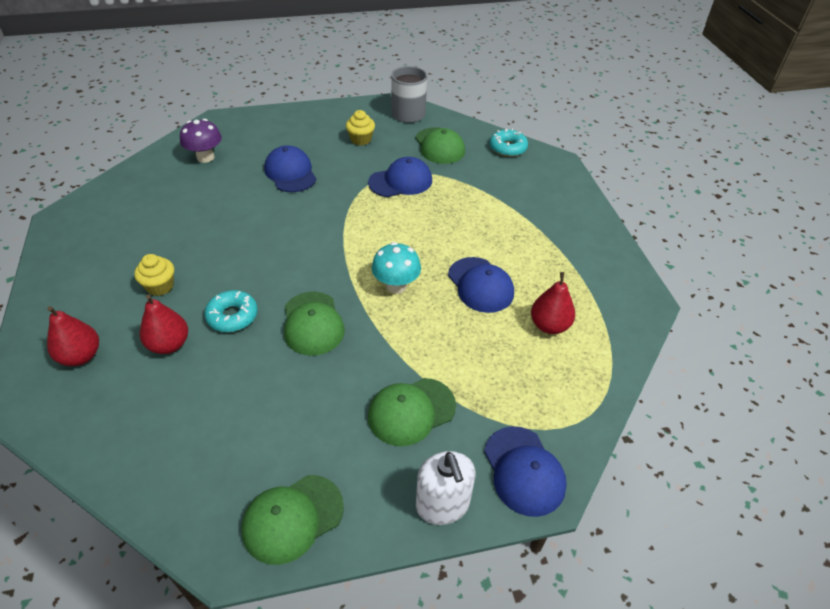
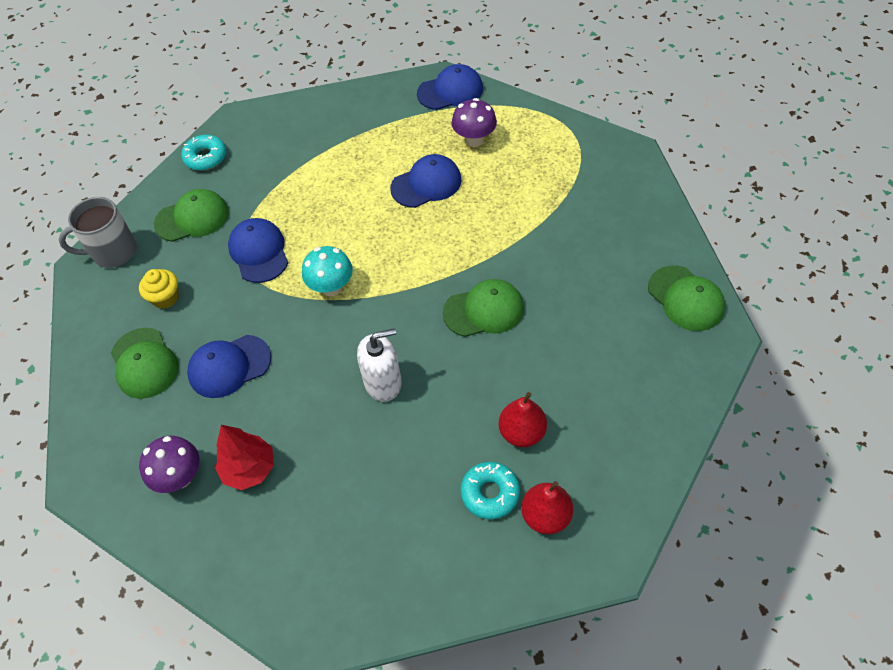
camera: 85 degrees left, 10 degrees up
(160, 286) = (437, 465): yellow cupcake -> none
(198, 187) = (249, 469): none -> red tree
(232, 316) = (478, 382): turquoise donut -> turquoise donut (490, 493)
(396, 286) = (429, 247): turquoise mushroom -> turquoise mushroom (331, 287)
(411, 411) = (576, 230): green cap -> green cap (144, 363)
(442, 505) = (655, 208): white soap dispenser -> white soap dispenser (383, 382)
(524, 471) = (618, 162): blue cap -> blue cap (450, 91)
(549, 325) = (474, 140): red pear -> purple mushroom

